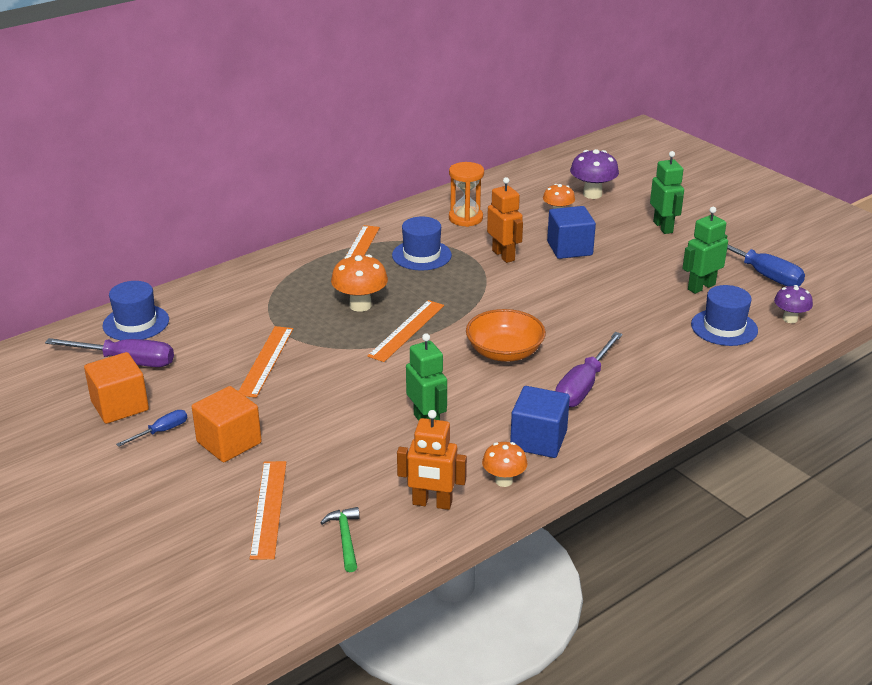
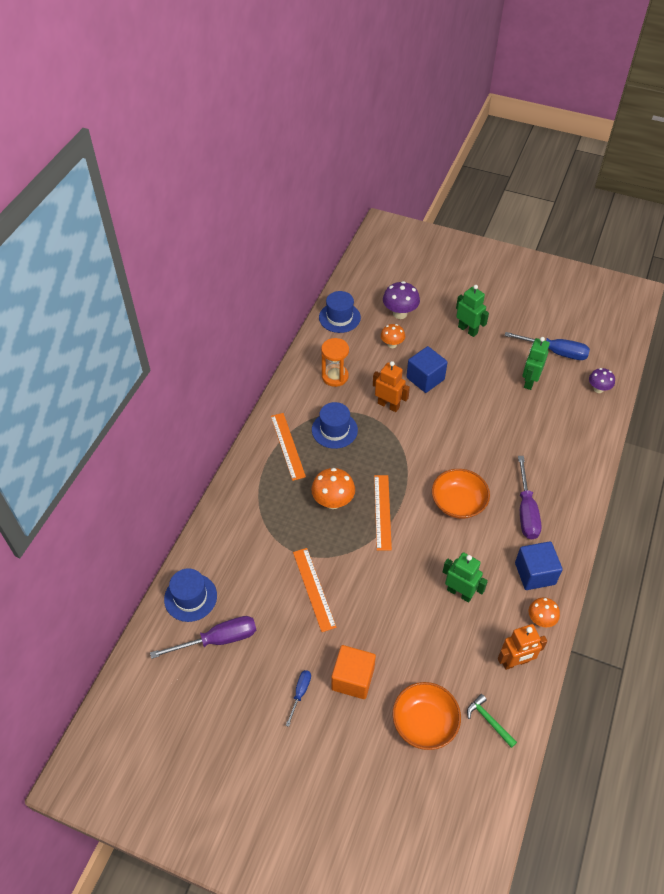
camera: 30 degrees left, 20 degrees up
(120, 406) = (251, 685): orange cube -> none
(268, 508) = (424, 722): orange ruler -> orange bowl
(724, 327) = (568, 415): blue hat -> blue hat (339, 317)

